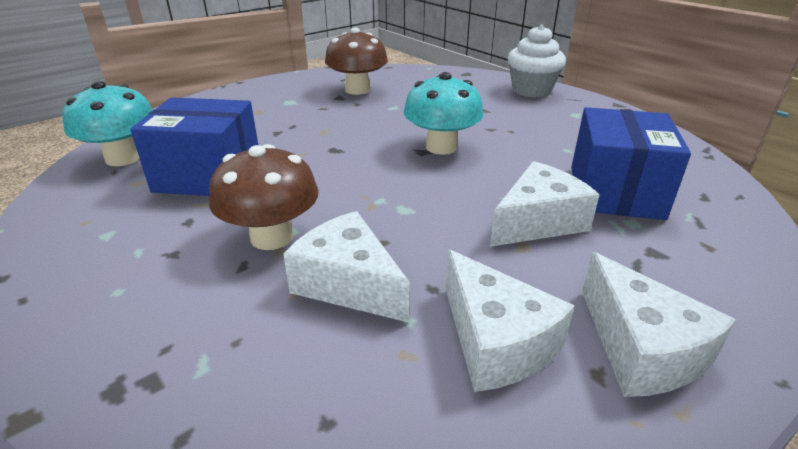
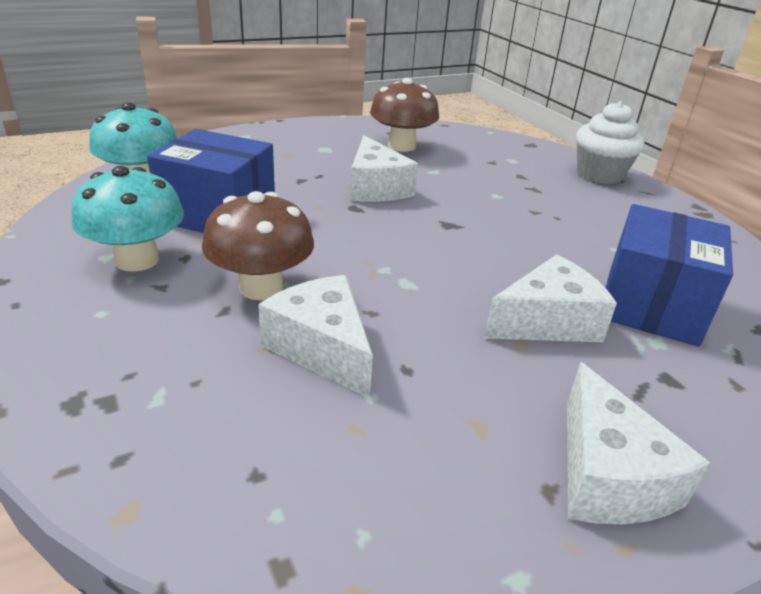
camera: 10 degrees right, 0 degrees up
(441, 147) = (471, 223): turquoise mushroom -> turquoise mushroom (137, 260)
(495, 342) = (452, 435): white cheese -> white cheese (376, 188)

